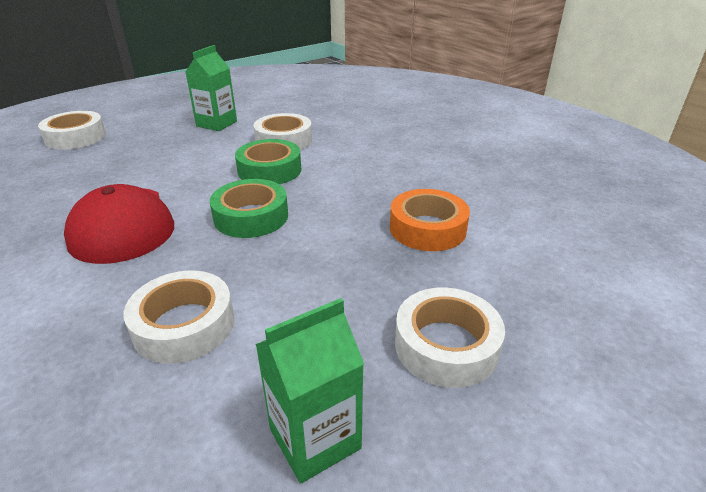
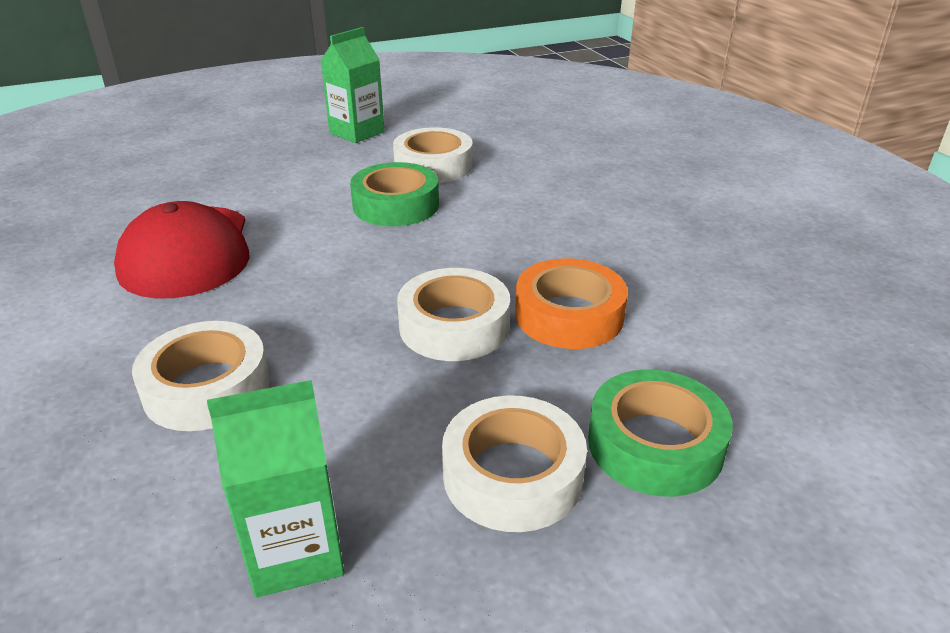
camera: 15 degrees right, 0 degrees up
(76, 137) = (180, 132): white tape -> white tape (454, 326)
(251, 217) = (344, 265): green tape -> green tape (655, 444)

